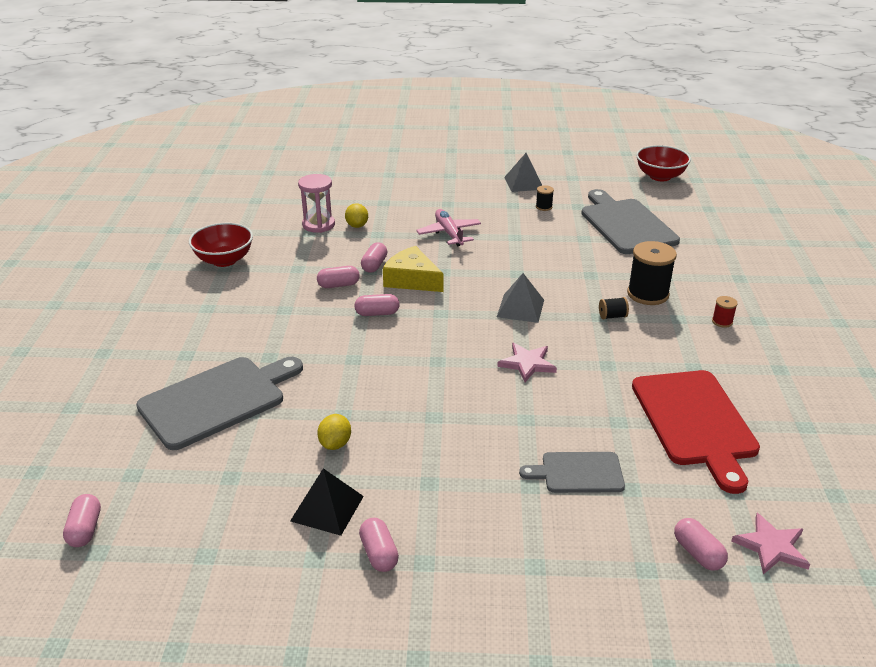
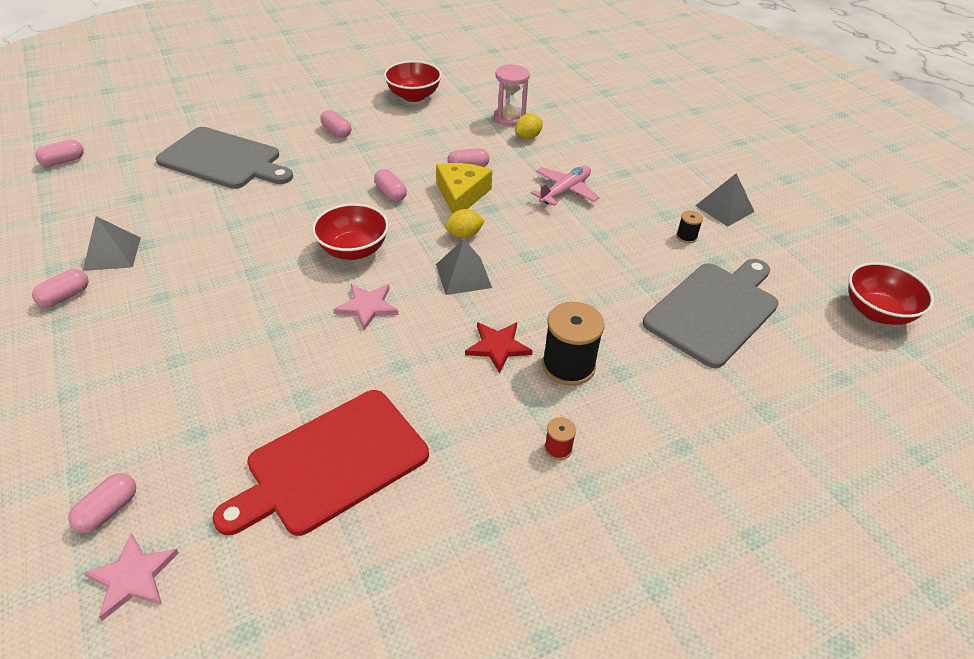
camera: 60 degrees right, 10 degrees up
(327, 508) = (112, 253): black pyramid -> grey pyramid
(335, 443) = (193, 232): yellow lemon -> yellow lemon (464, 235)
(338, 285) = (420, 160): pink capsule -> pink capsule (336, 132)
(445, 353) = (353, 250): none -> red bowl
(578, 473) = (206, 388): grey cutting board -> none
(612, 316) = (498, 347): black spool -> red star

